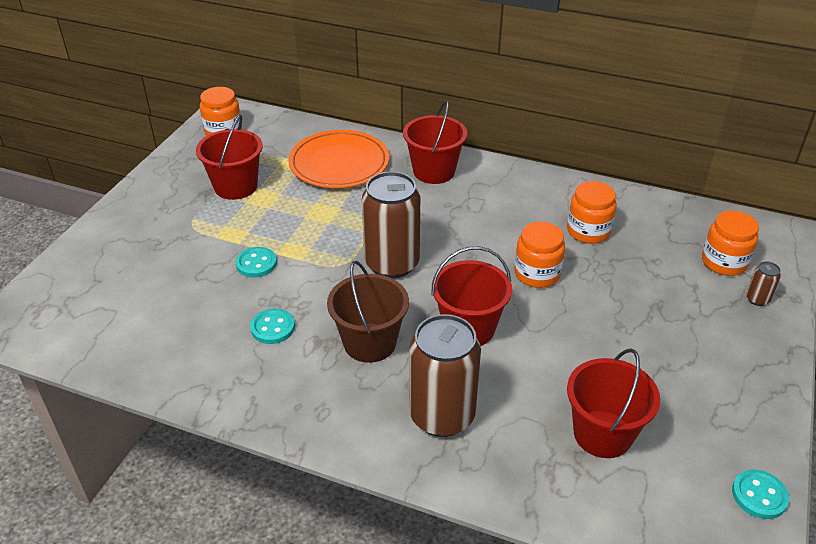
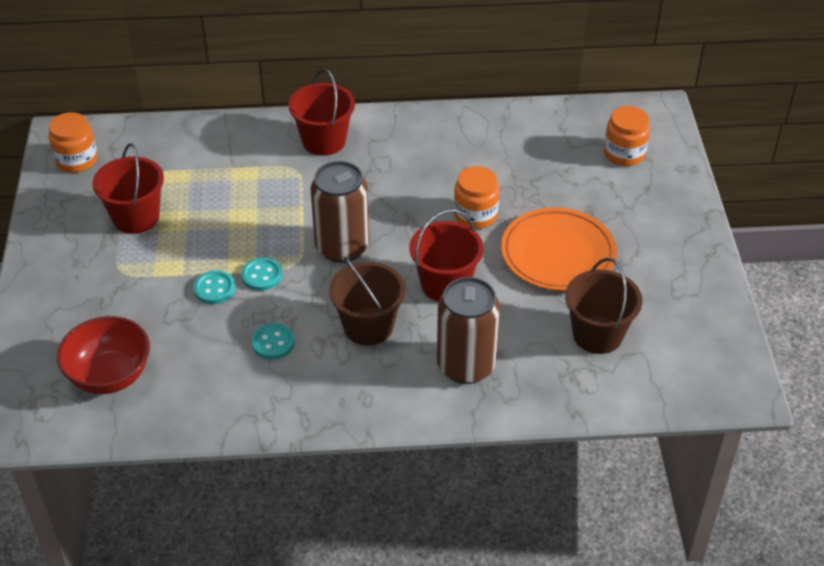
camera: 25 degrees left, 5 degrees up
(116, 308) = (110, 376): none -> red bowl
(339, 164) = (225, 160): orange plate -> orange plate (558, 254)
(588, 231) = (498, 159): orange jar -> none
(602, 434) = (597, 334): red bucket -> brown bucket
(757, 299) = (664, 179): brown can -> none
(759, 495) = (729, 339): turquoise button -> turquoise button (262, 275)

